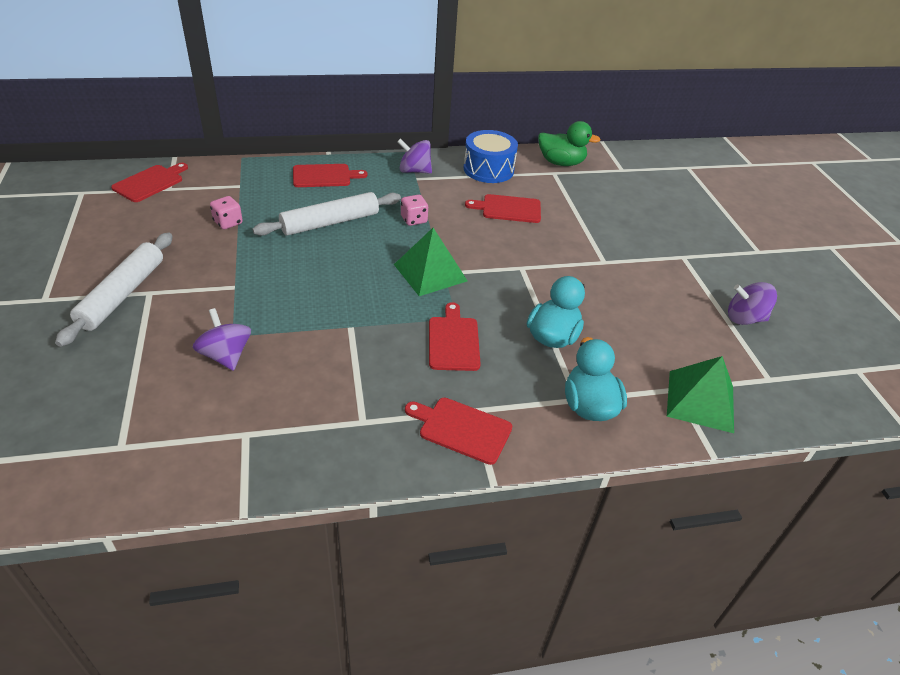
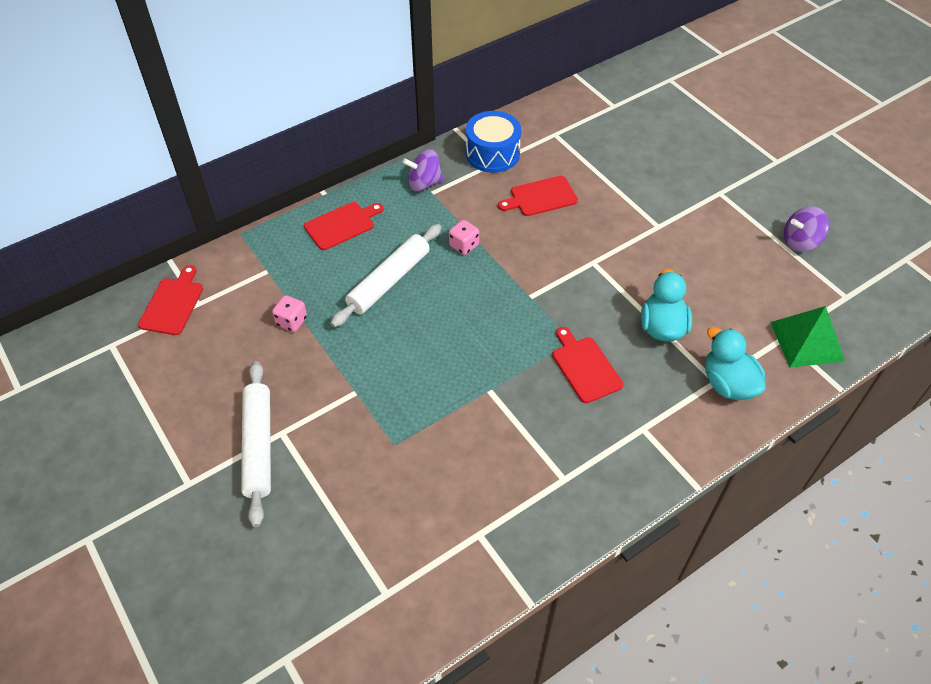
camera: 20 degrees left, 10 degrees up
(226, 355) = (404, 467): purple spinning top -> none
(430, 272) = (518, 301): green pyramid -> none
(462, 429) = (645, 450): red cutting board -> none
(561, 163) = (554, 118): green duck -> none

